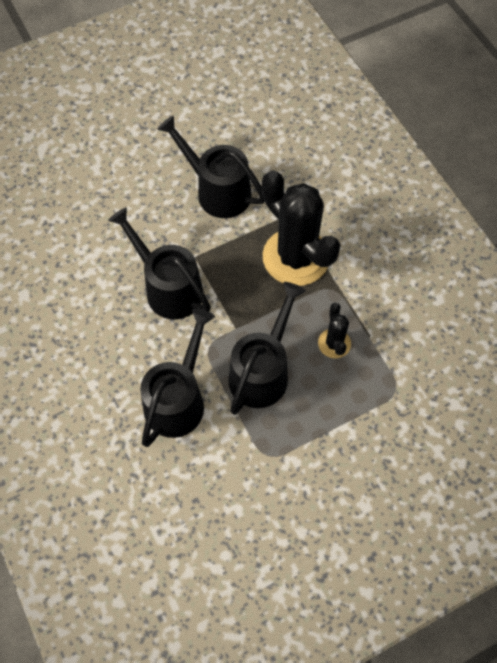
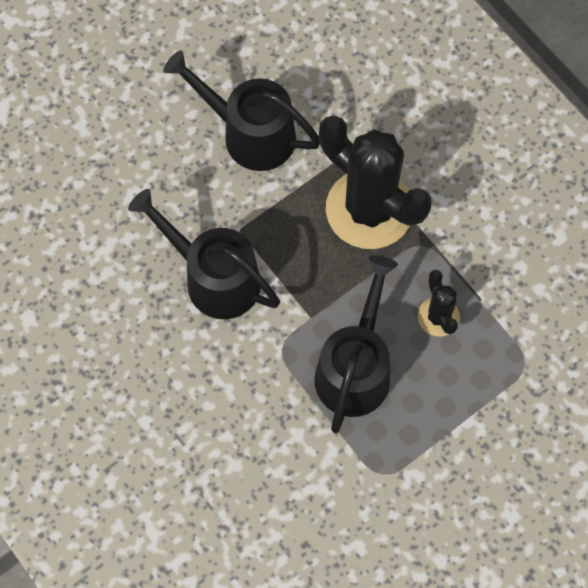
camera: 10 degrees left, 5 degrees up
(178, 399) = (257, 422): black watering can -> none

